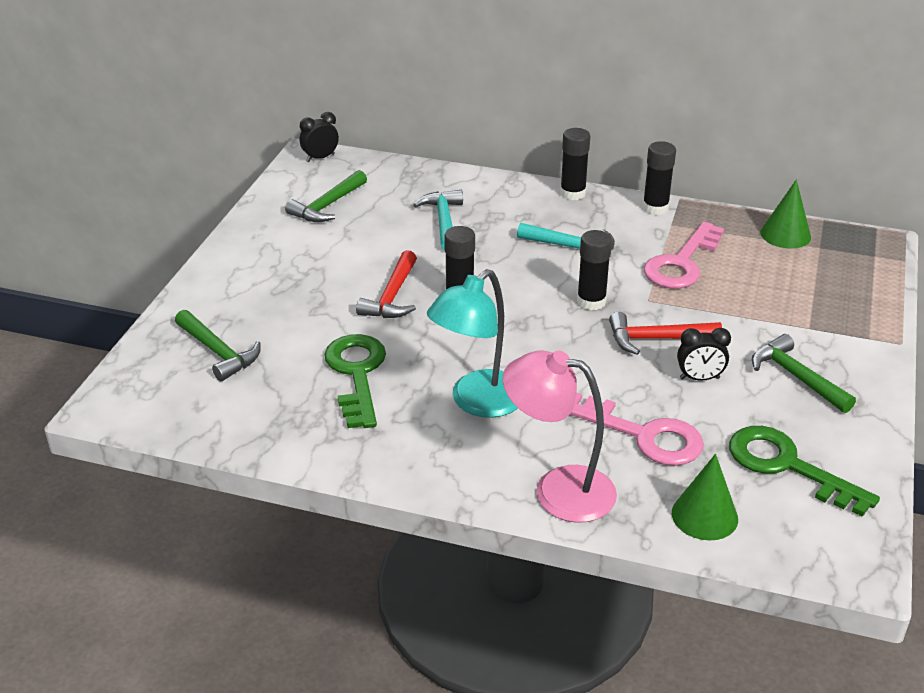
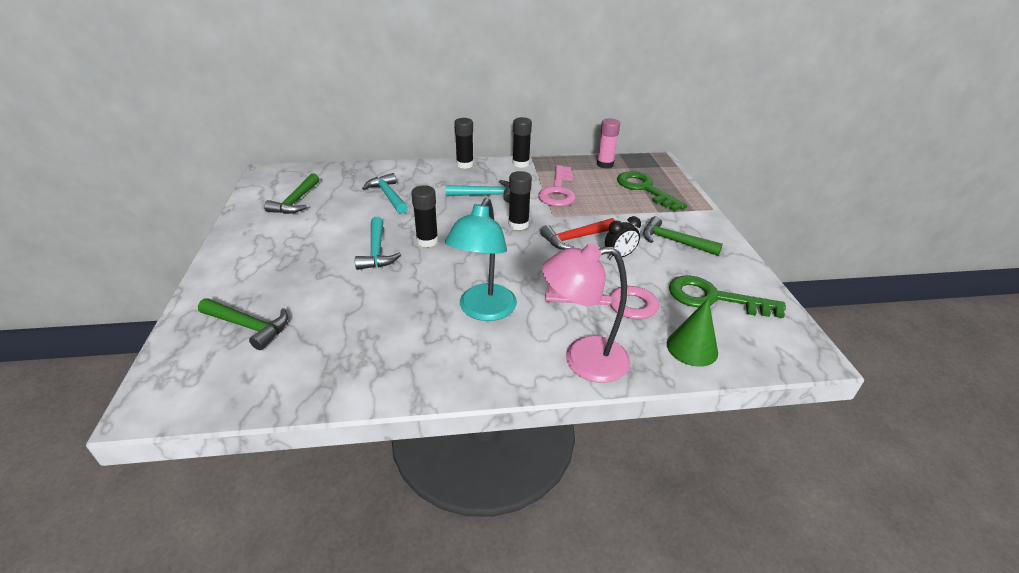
camera: 25 degrees left, 0 degrees up
(320, 158) = (276, 173): black clock -> none
(357, 374) = (378, 313): green key -> green key (644, 189)
(392, 296) = (376, 251): red hammer -> turquoise hammer
(785, 234) = (605, 164): green cone -> pink glue stick

